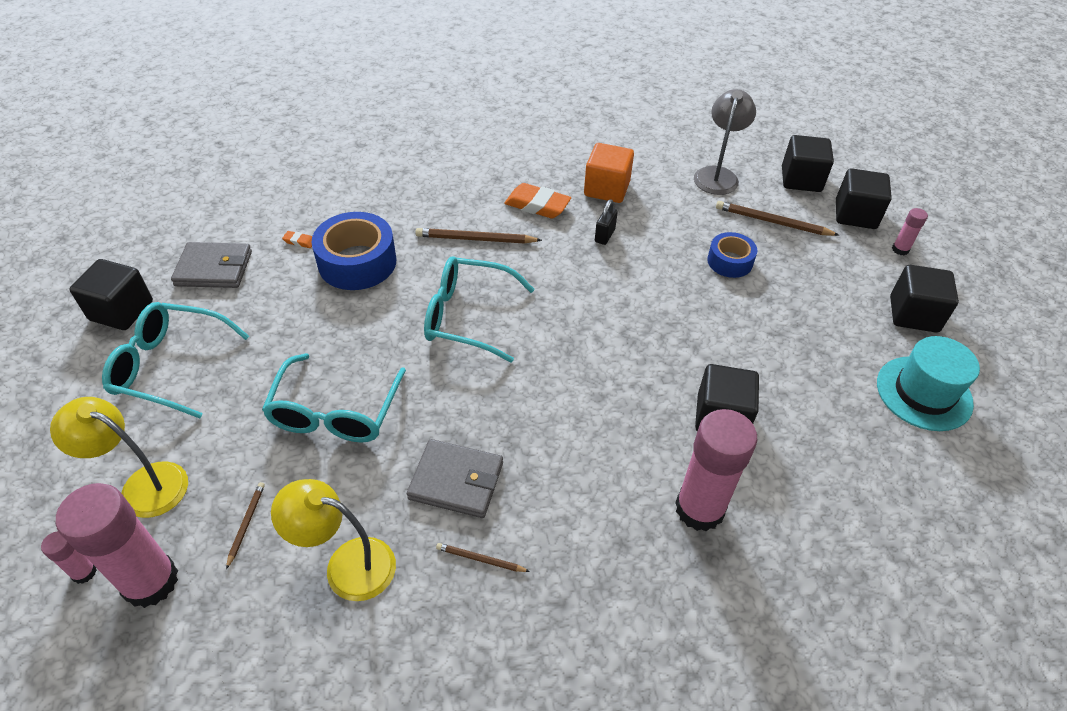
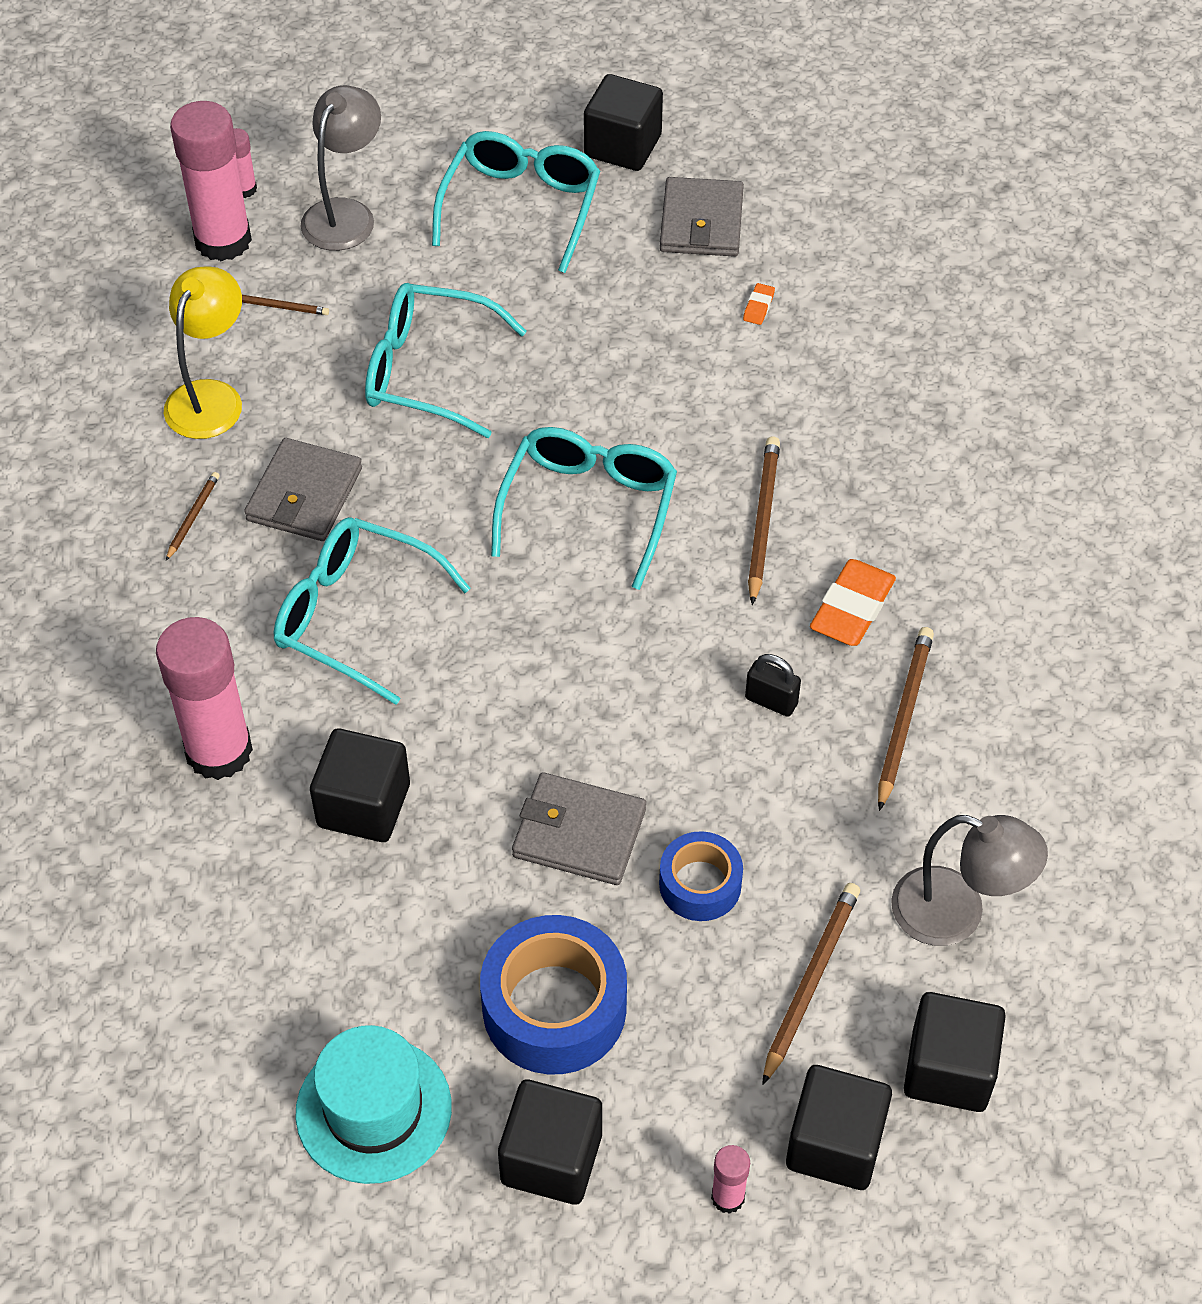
camera: 95 degrees right, 5 degrees up
(143, 485) = (345, 214): yellow lamp -> grey lamp
(357, 262) = (710, 376): blue tape -> blue tape (554, 1007)
(568, 437) = (354, 615): none -> turquoise glasses
(606, 189) = (903, 718): orange cube -> brown pencil
(712, 311) = (579, 833): none -> grey wallet

